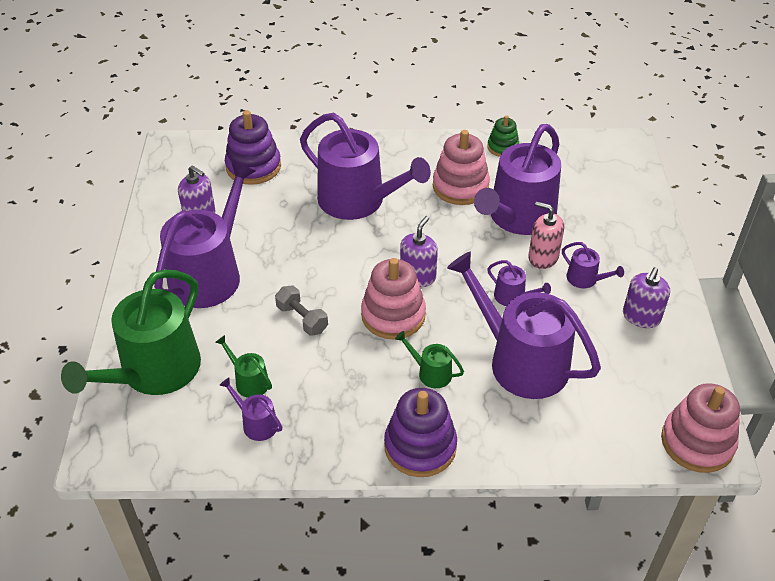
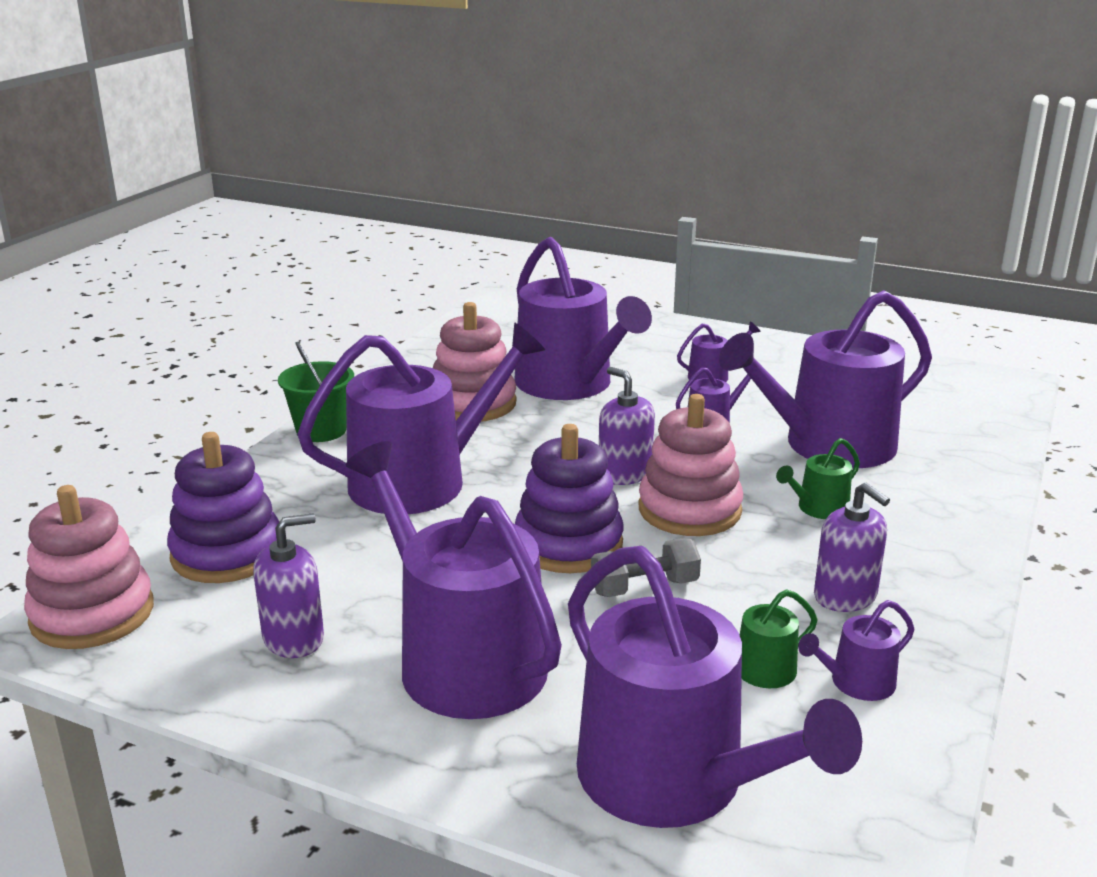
camera: 65 degrees left, 20 degrees down
(154, 372) = (674, 781): green watering can -> purple watering can
(387, 144) = (321, 430): none -> green bucket
(420, 446) = (952, 548): purple stacking toy -> purple stacking toy (568, 544)
(502, 147) = (426, 360): green stacking toy -> none
(543, 257) = (656, 388): pink soap dispenser -> none
(641, 317) = (794, 364): purple soap dispenser -> purple soap dispenser (845, 596)
(697, 442) = (995, 387): pink stacking toy -> pink stacking toy (92, 614)

